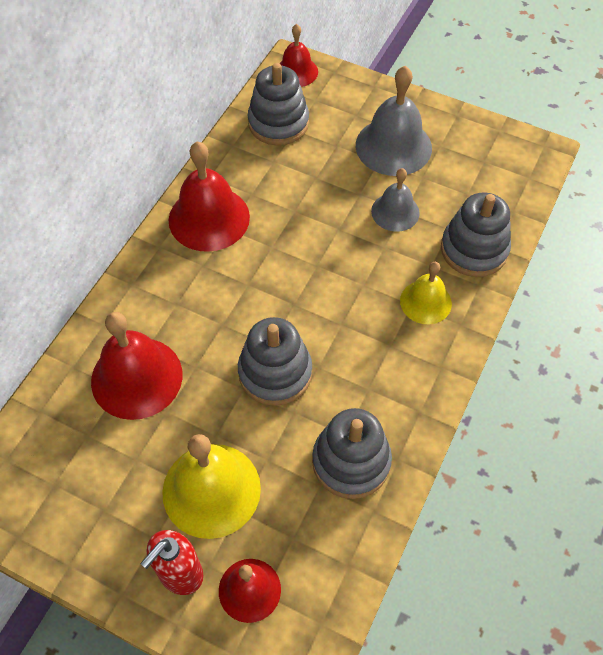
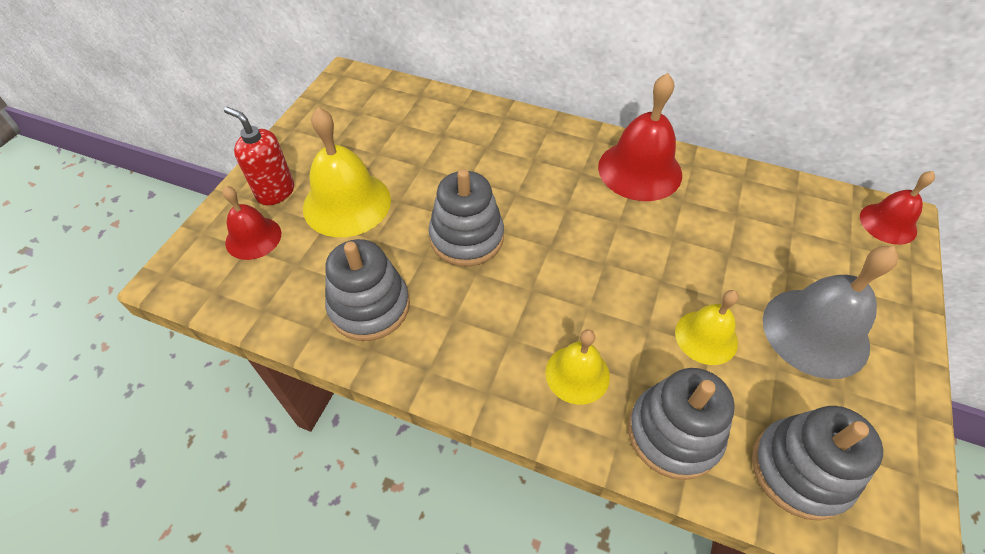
camera: 85 degrees right, 5 degrees down
(136, 377) = (454, 143): red bell -> none
(278, 123) = (795, 213): grey stacking toy -> grey stacking toy (800, 470)
(395, 212) = (706, 337): grey bell -> yellow bell

